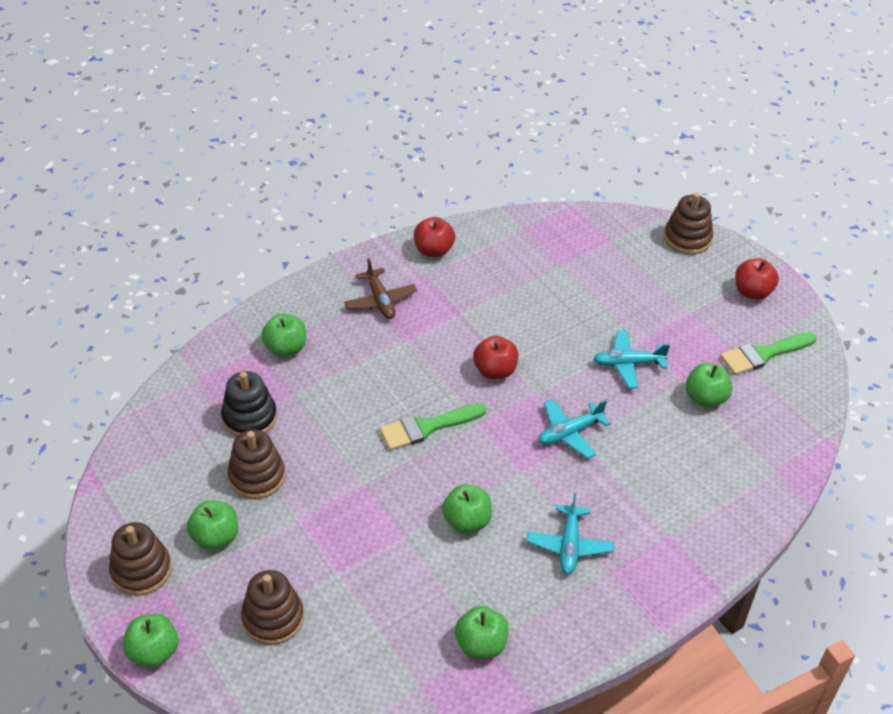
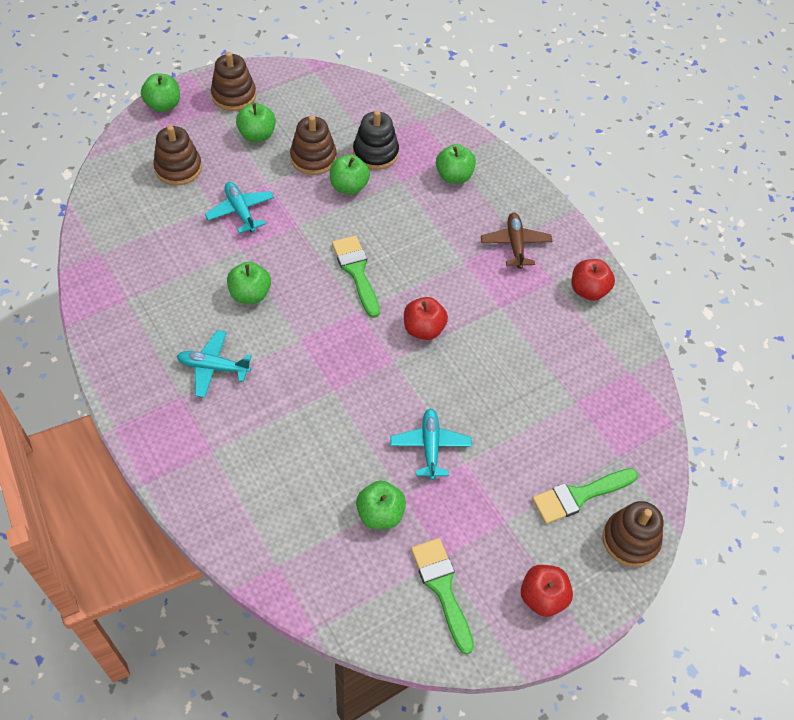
camera: 90 degrees right, 10 degrees up
(380, 300) = (515, 244): brown plane -> brown plane turned 105 degrees clockwise
(481, 645) = (127, 295): green apple -> green apple (349, 186)
(570, 433) = (342, 383): turquoise plane -> turquoise plane (240, 211)
(654, 266) = (579, 496): none -> green brush

